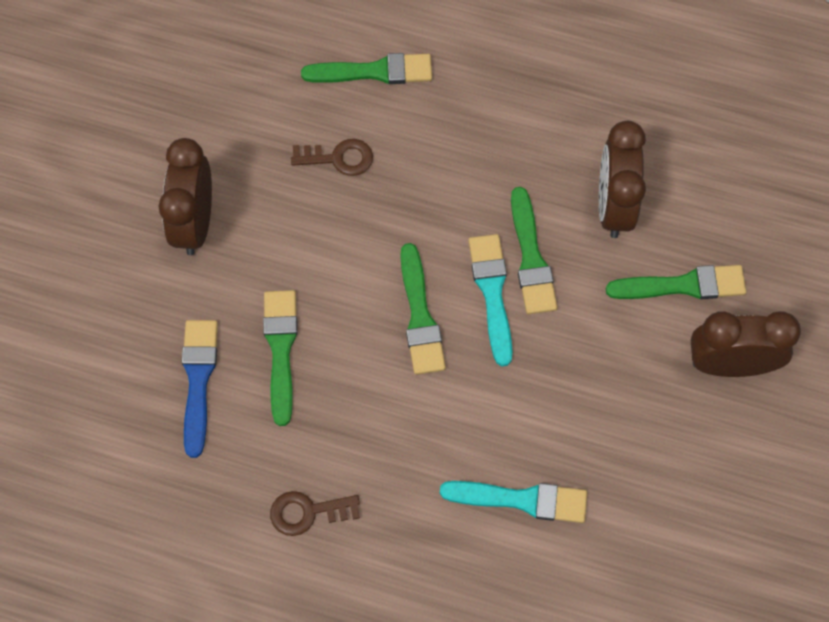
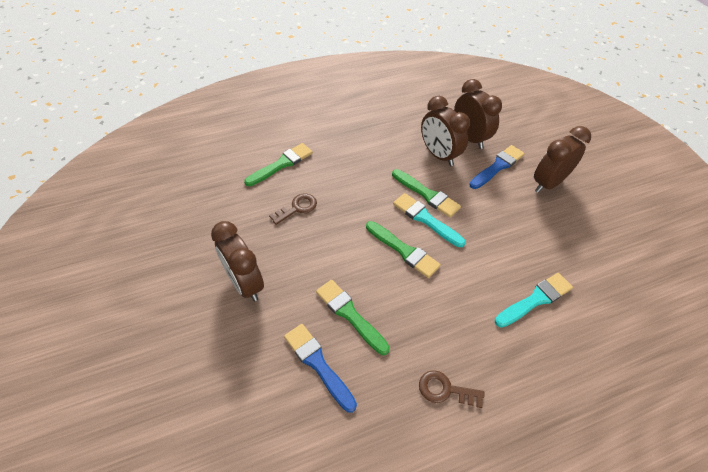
camera: 40 degrees left, 15 degrees down
(308, 512) = (445, 390): brown key -> brown key turned 60 degrees clockwise
(683, 285) = (497, 166): green brush -> blue brush
(693, 208) = (469, 138): none -> brown clock

